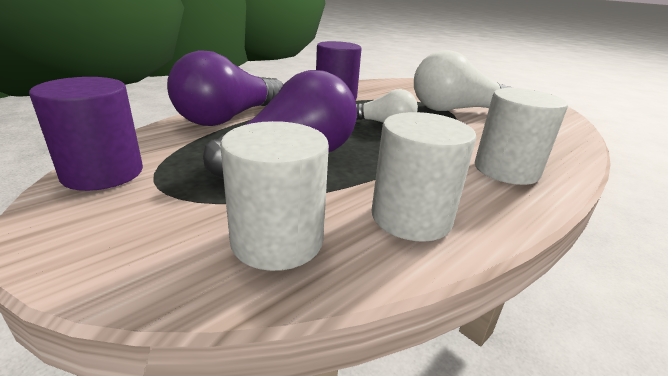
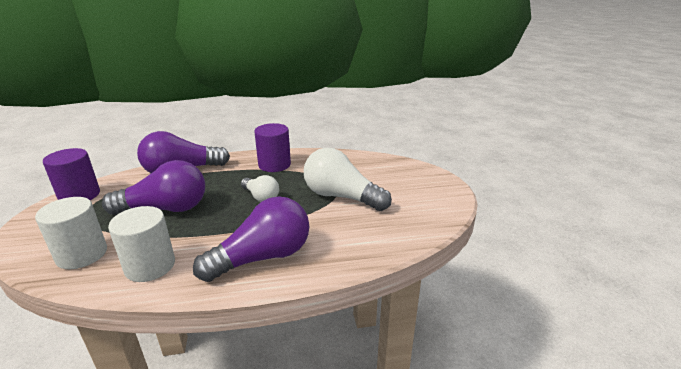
camera: 35 degrees right, 0 degrees up
(506, 170) = (263, 257): white cylinder -> purple light bulb

